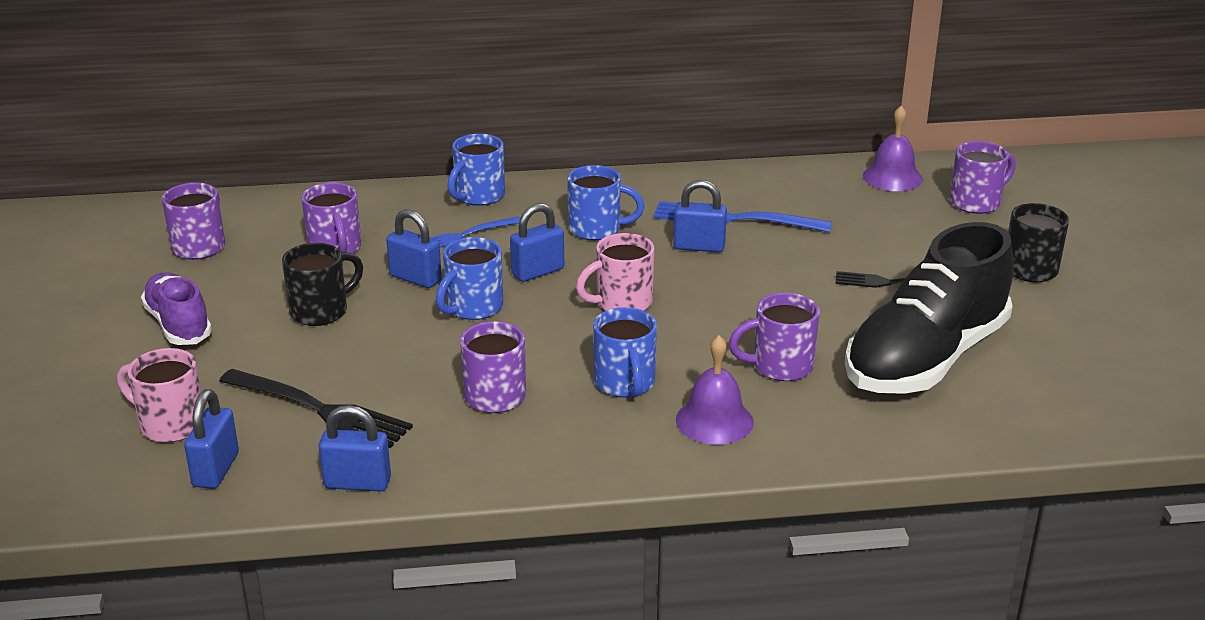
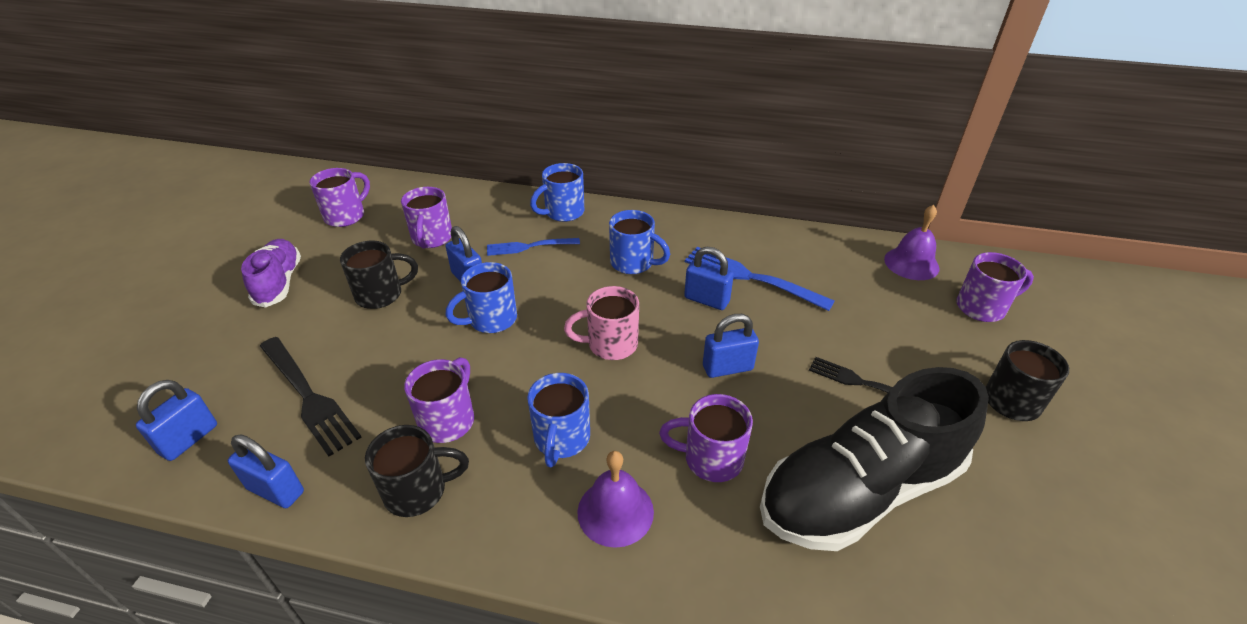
camera: 20 degrees right, 10 degrees up
(170, 424) = (197, 380): pink mug -> none
(509, 450) = (418, 491): none -> black mug
(538, 272) = (562, 295): blue padlock -> blue padlock (727, 368)

